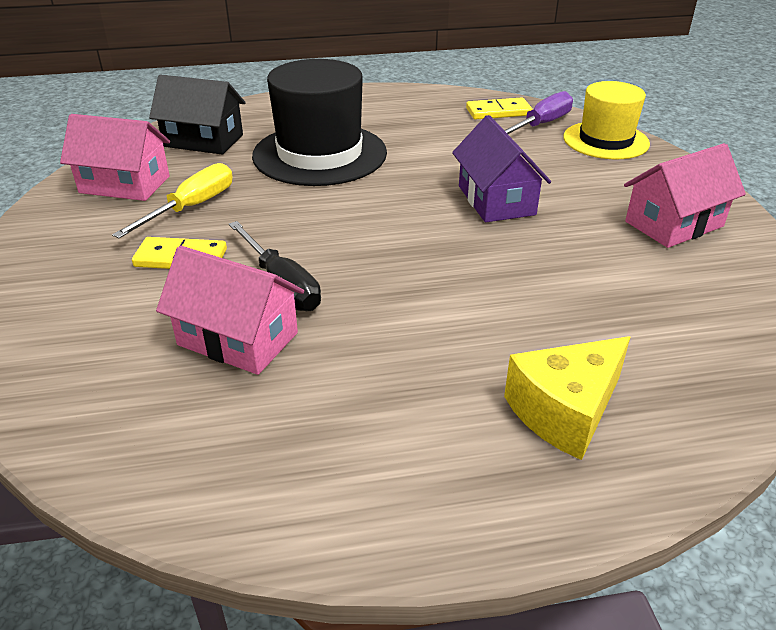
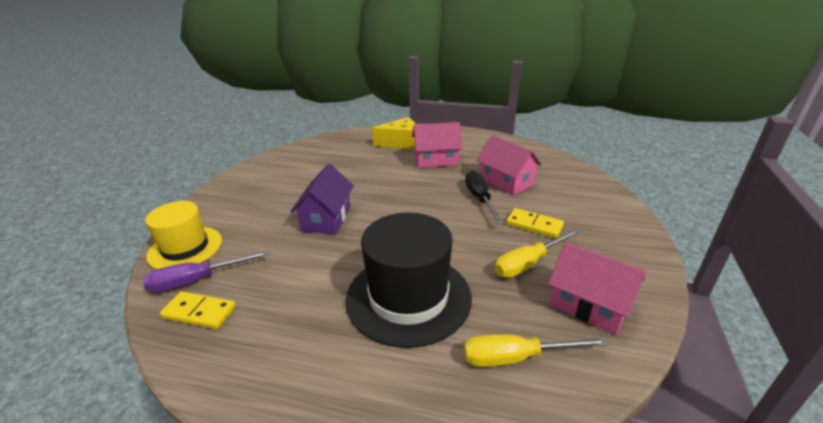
camera: 155 degrees left, 5 degrees down
(203, 140) = (516, 358): black house -> yellow screwdriver
(674, 224) = (261, 184): pink house -> pink house (436, 160)

